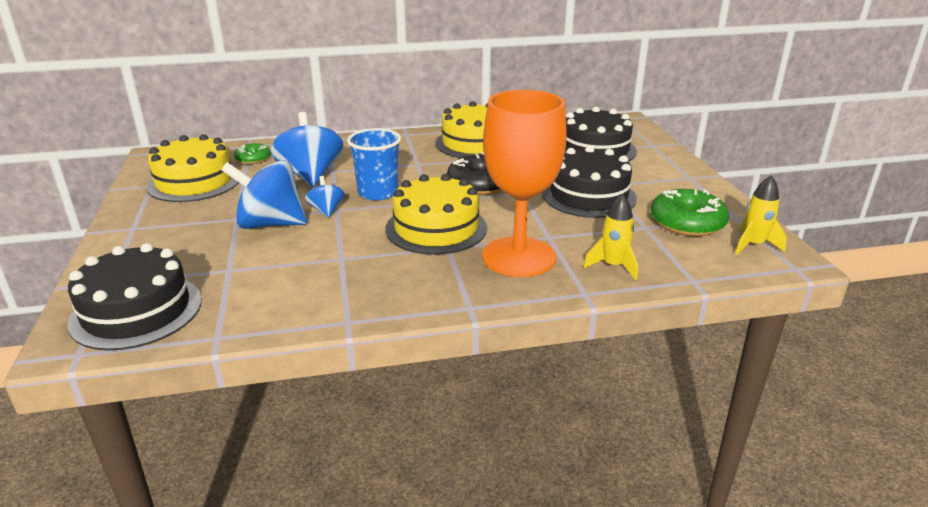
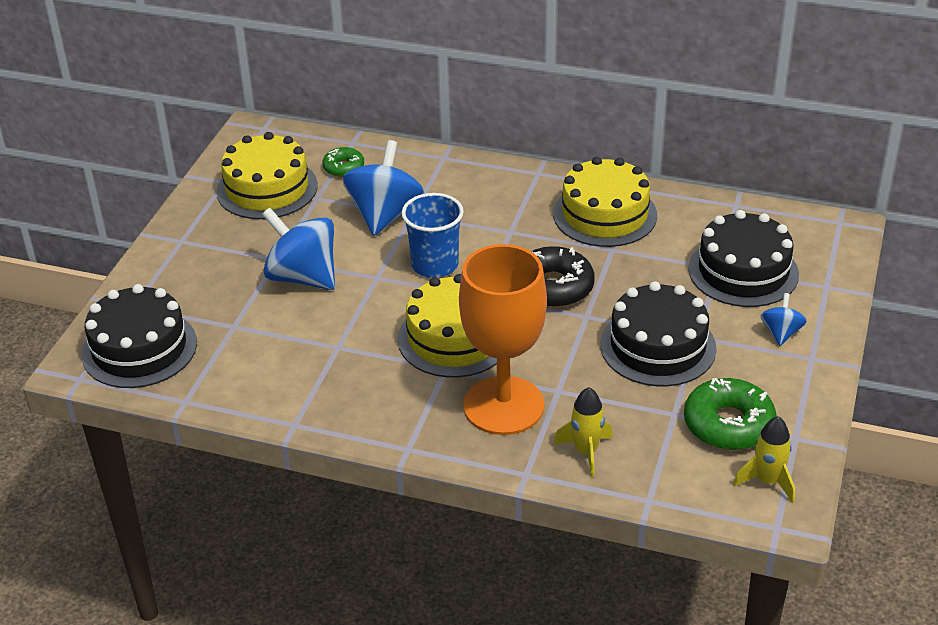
camera: 30 degrees right, 10 degrees up
(326, 210) = (366, 275): blue spinning top -> blue spinning top (781, 333)

